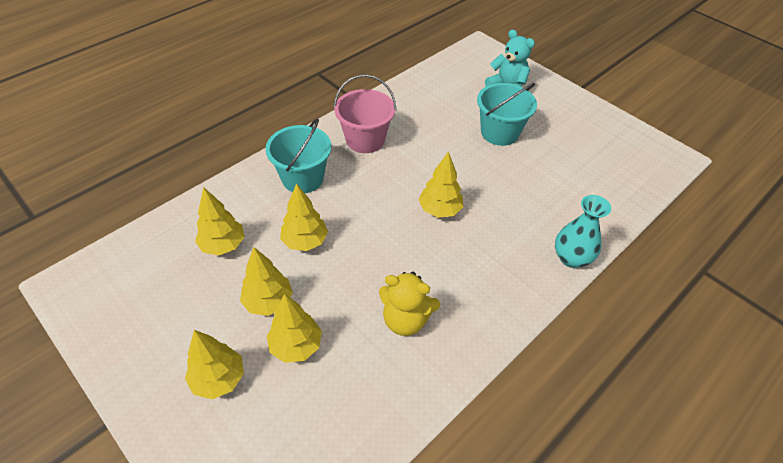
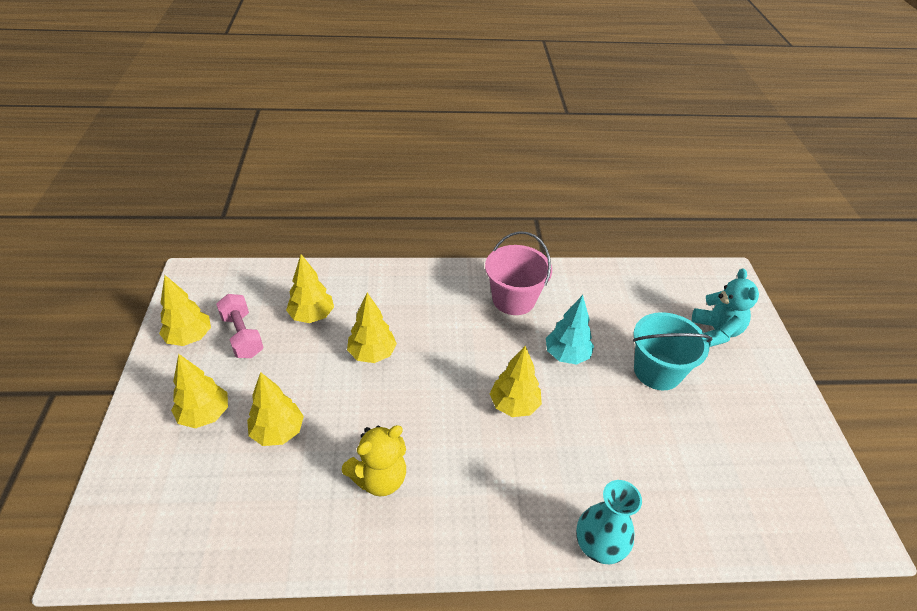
camera: 40 degrees right, 5 degrees down
(178, 299) = (242, 335): none -> pink dumbbell
(268, 302) = (296, 382): yellow tree -> yellow tree (189, 337)
(302, 178) = (425, 300): turquoise bucket -> none
(405, 320) = (379, 478): yellow teddy bear -> yellow teddy bear turned 90 degrees counterclockwise
(438, 156) = (566, 355): none -> turquoise tree

